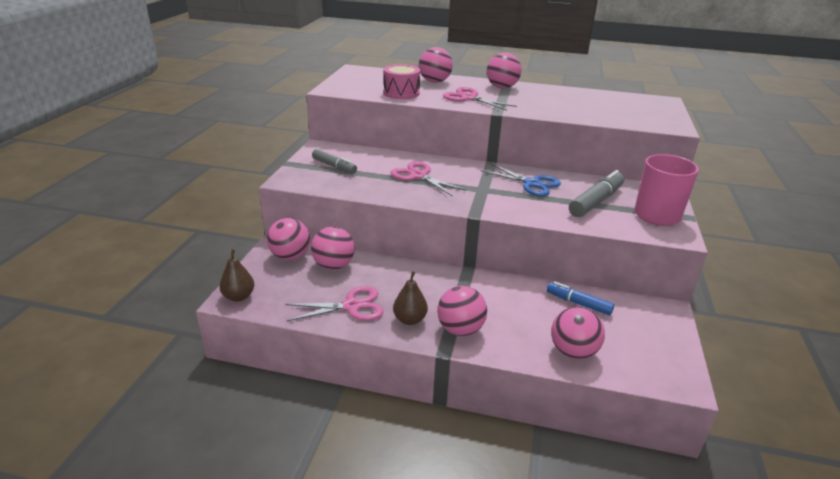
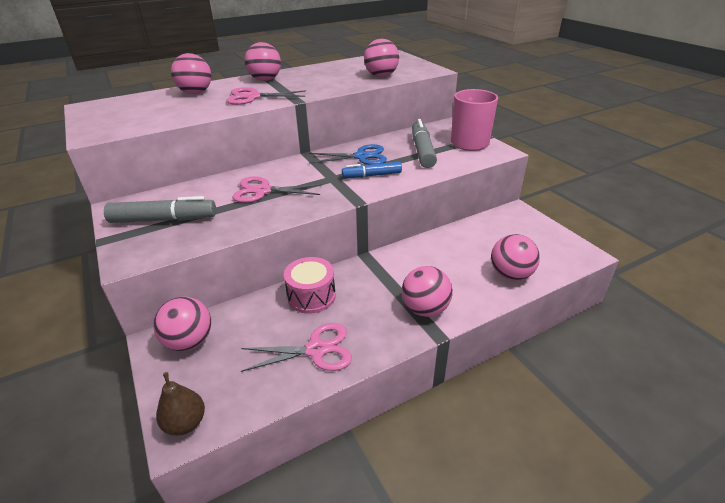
camera: 40 degrees left, 5 degrees up
(333, 265) = (248, 323): pink ball -> pink ball (381, 76)
(334, 166) = (164, 220): grey marker -> grey marker, size x1.52
(352, 306) = (316, 350): pink scissors -> pink scissors turned 45 degrees clockwise
(401, 93) = (180, 113): pink drum -> pink drum (311, 296)
(410, 319) = (379, 327): brown pear -> none
(578, 303) = (468, 237): blue marker -> blue marker (372, 175)

